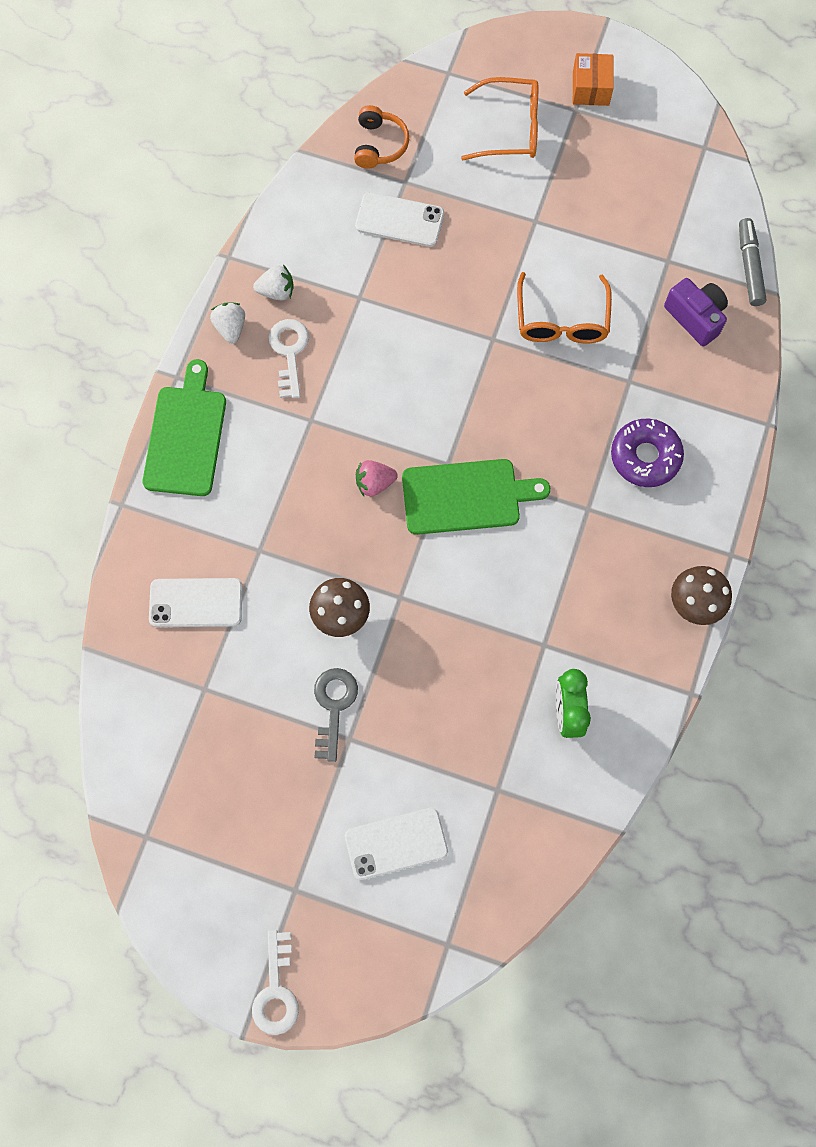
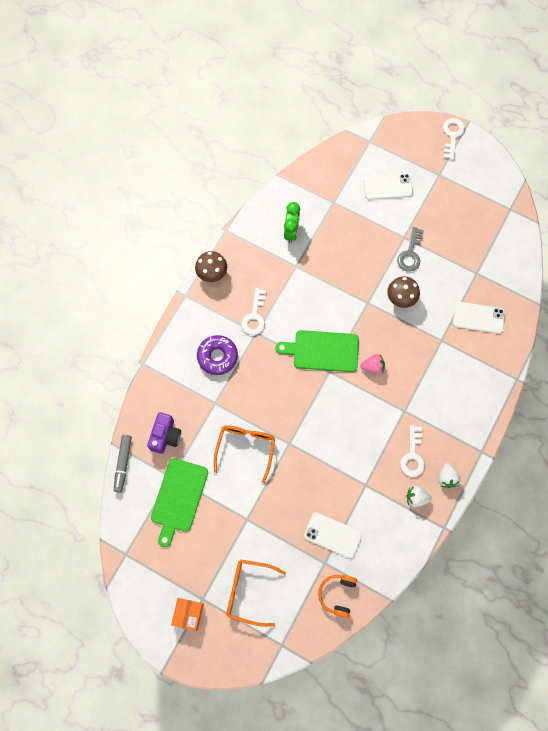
camera: 170 degrees left, 0 degrees up
(186, 436) = (478, 413): green cutting board -> green cutting board (178, 498)
(598, 538) = (255, 316): none -> white key
(695, 317) = (165, 436): purple camera -> purple camera turned 135 degrees counterclockwise

